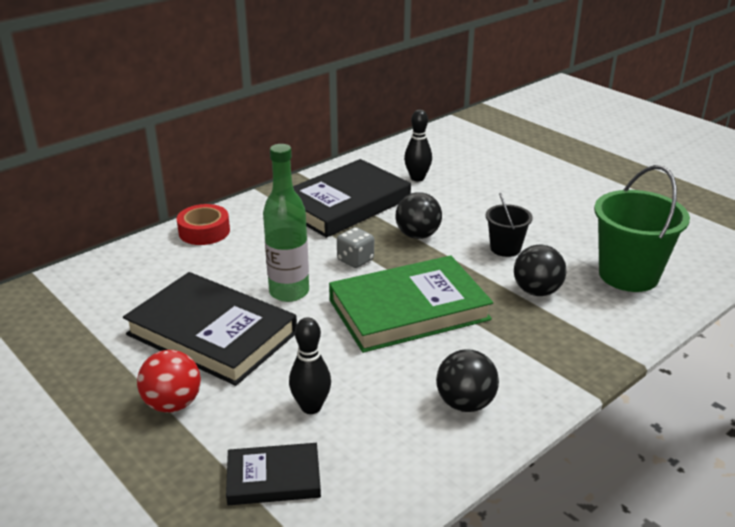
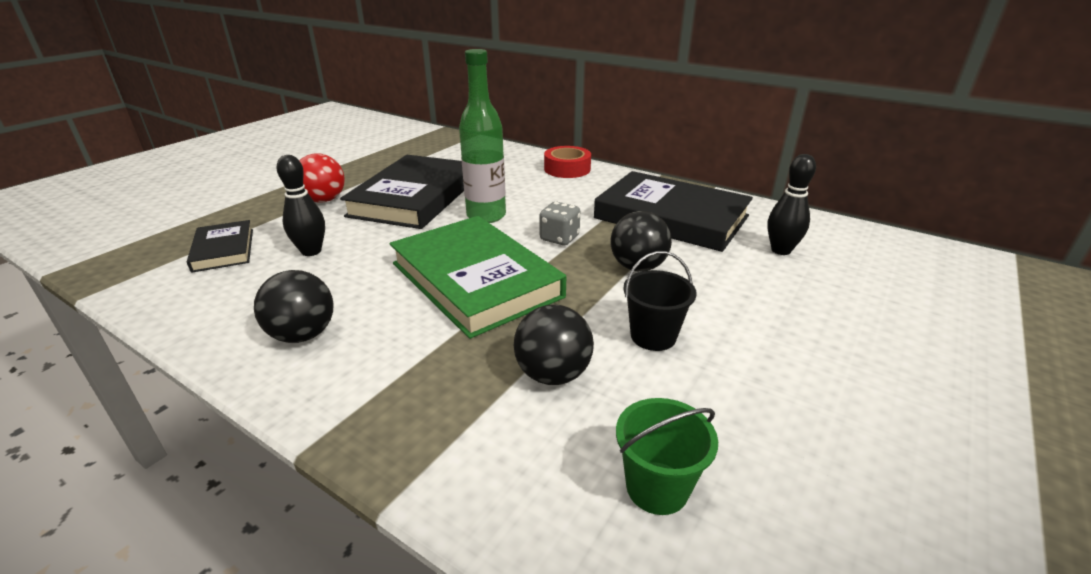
camera: 75 degrees right, 0 degrees up
(628, 275) = (657, 487): green bucket -> green bucket, size x0.54

